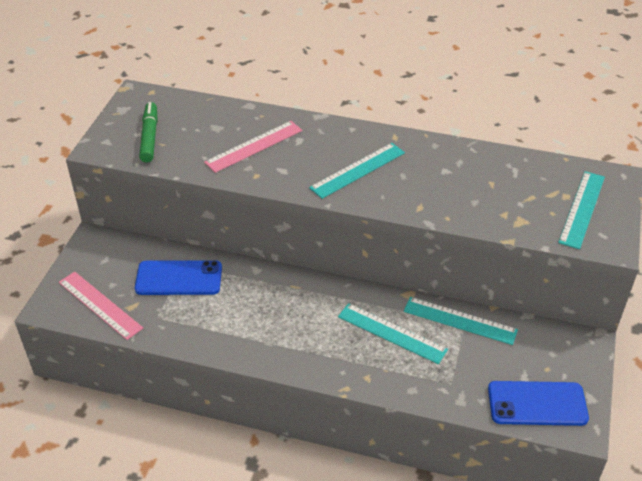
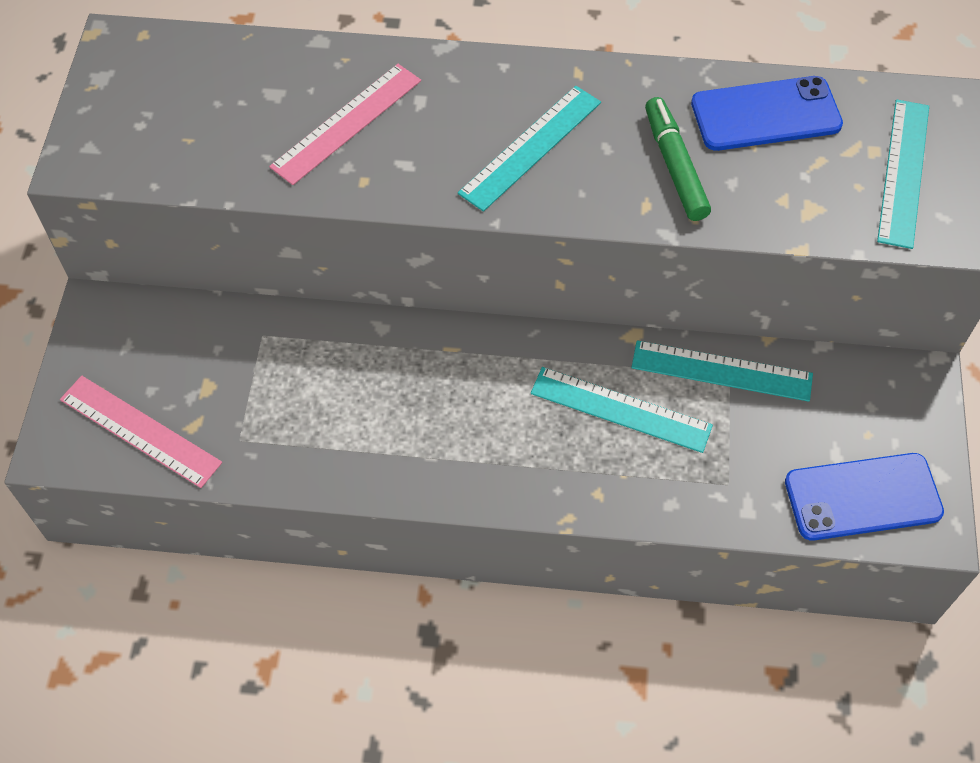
camera: 10 degrees left, 15 degrees up
(149, 137) = (162, 129): green marker -> green marker (675, 166)
(179, 278) = (258, 362): blue phone -> blue phone (765, 114)

